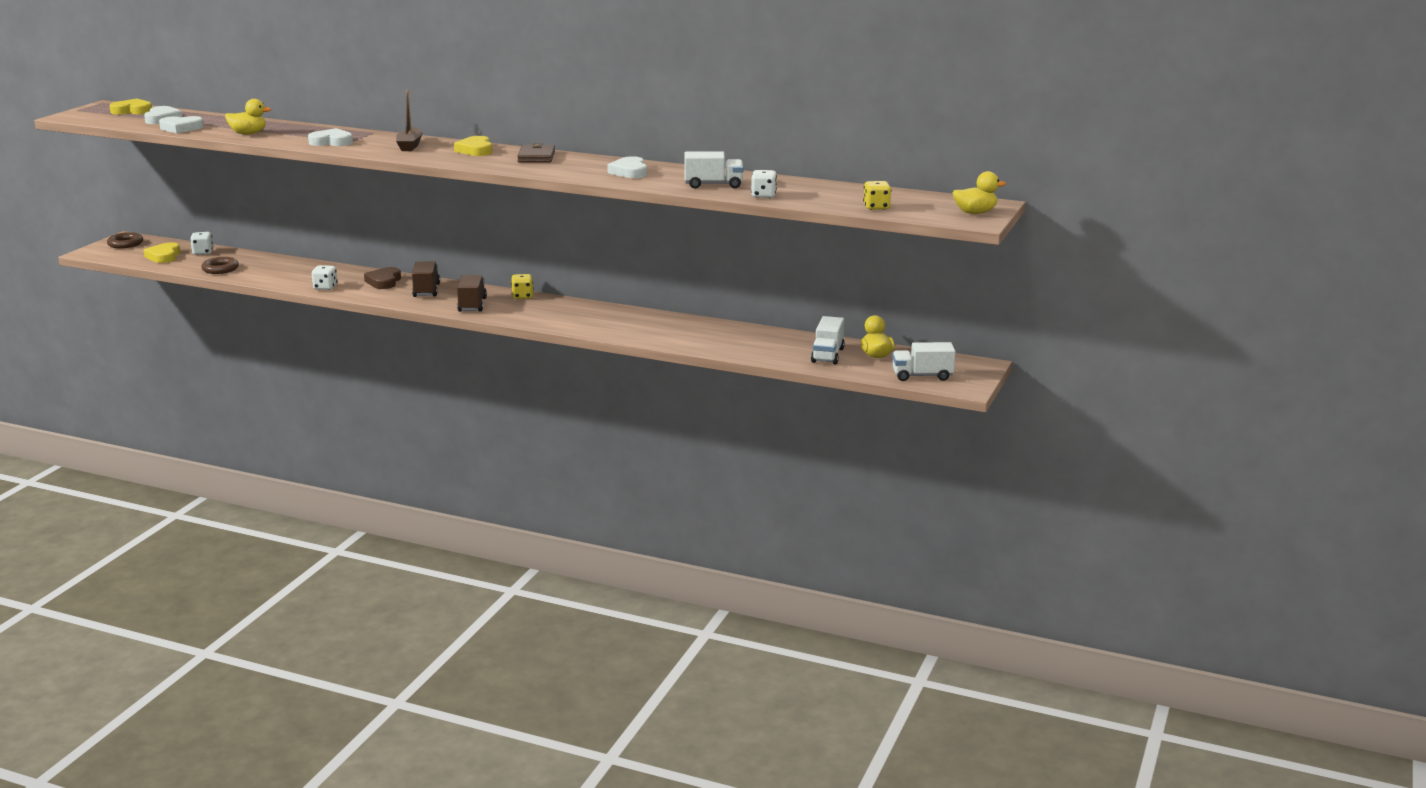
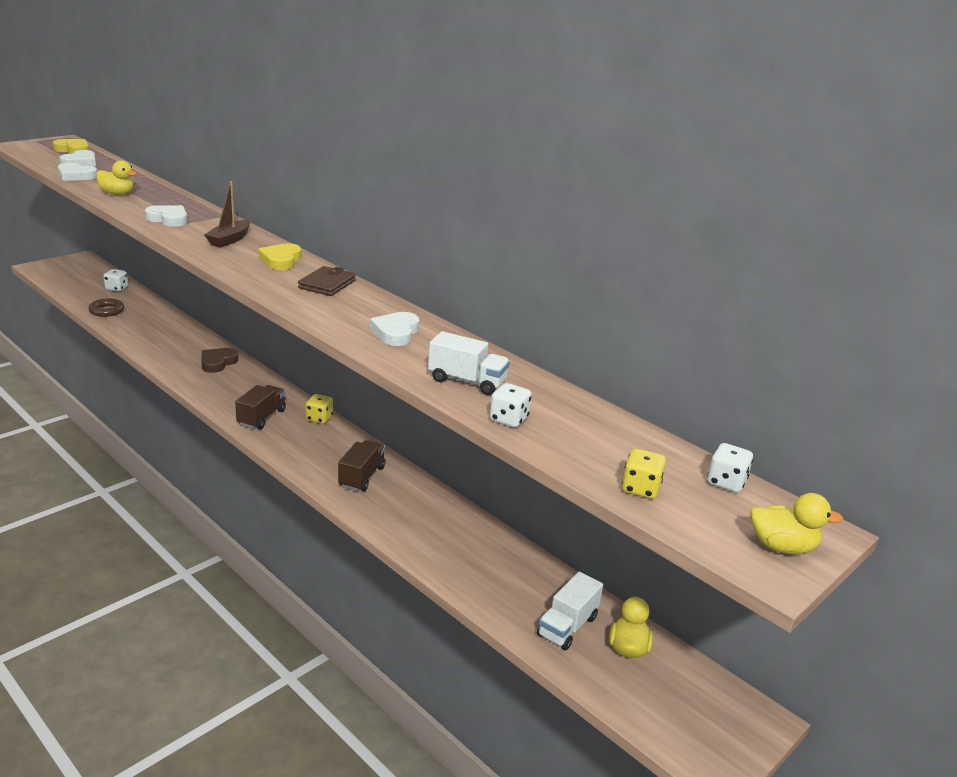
camera: 20 degrees right, 5 degrees up
(125, 244) = (73, 264): brown ring -> none
(164, 256) = (83, 285): yellow heart -> none
(325, 287) = (162, 356): white dice -> white dice (726, 482)
(426, 290) = (241, 385): brown truck -> brown truck (362, 477)
(922, 376) = (665, 717): white truck -> none

